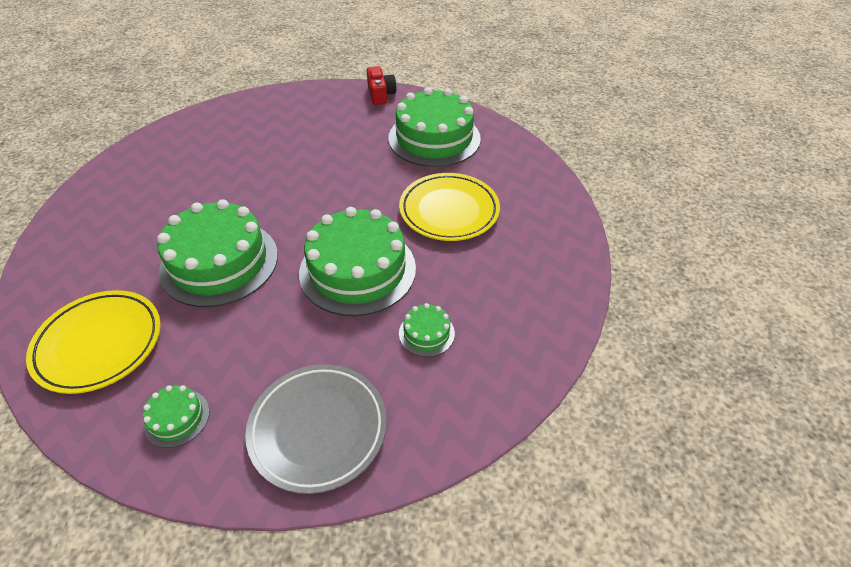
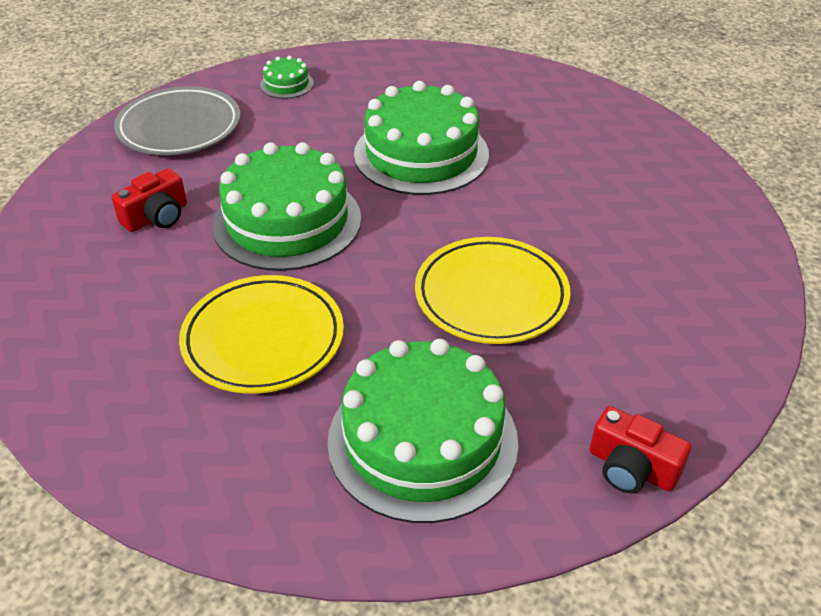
camera: 135 degrees right, 5 degrees down
(99, 344) = (407, 77): yellow plate -> yellow plate (491, 296)
(426, 333) = (157, 217): green cake -> red camera

